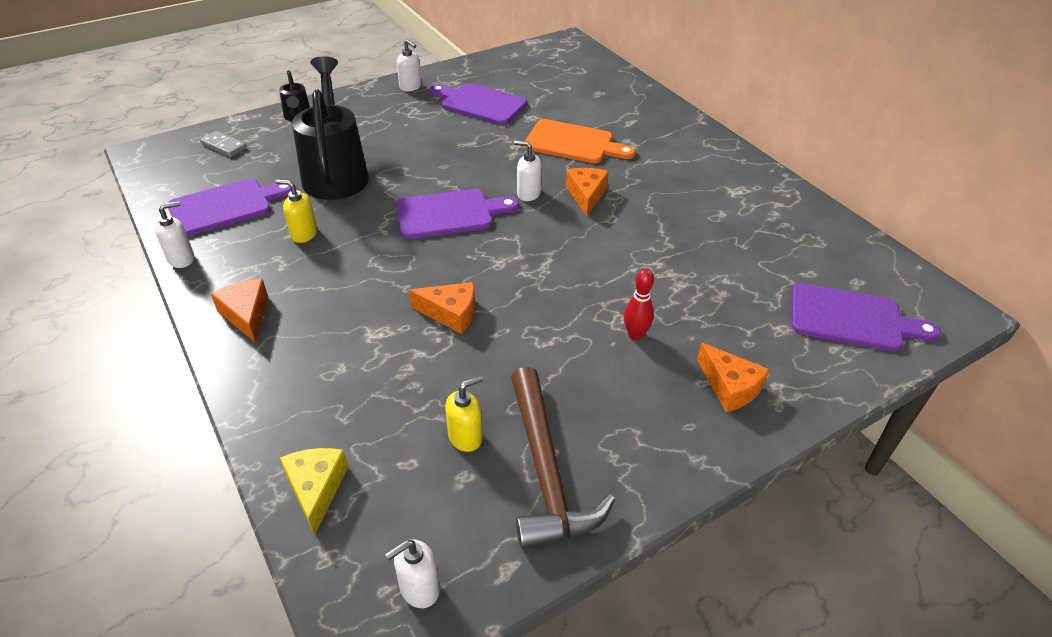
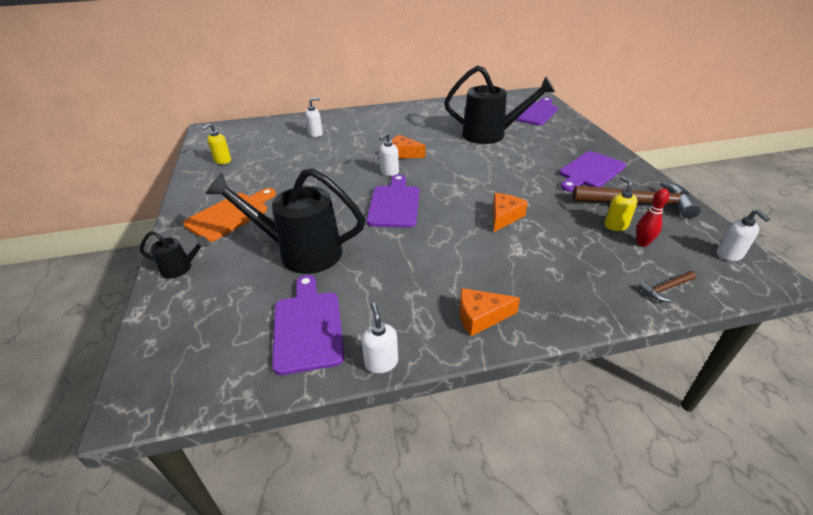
camera: 70 degrees left, 5 degrees down
(224, 146) = (188, 326): grey domino -> none
(304, 234) = (382, 277): yellow soap dispenser -> yellow soap dispenser (222, 160)
(316, 489) = (665, 289): yellow cheese -> brown hammer
(410, 87) = (197, 200): white soap dispenser -> white soap dispenser (315, 134)
(480, 103) = (258, 173): purple cutting board -> purple cutting board (590, 171)
(573, 143) = (342, 148): orange cutting board -> orange cutting board (230, 215)
(635, 335) = (536, 162): red bowling pin -> red bowling pin (642, 243)
(708, 271) = (490, 135): none -> black watering can
(730, 387) = (577, 146): orange cheese -> none

